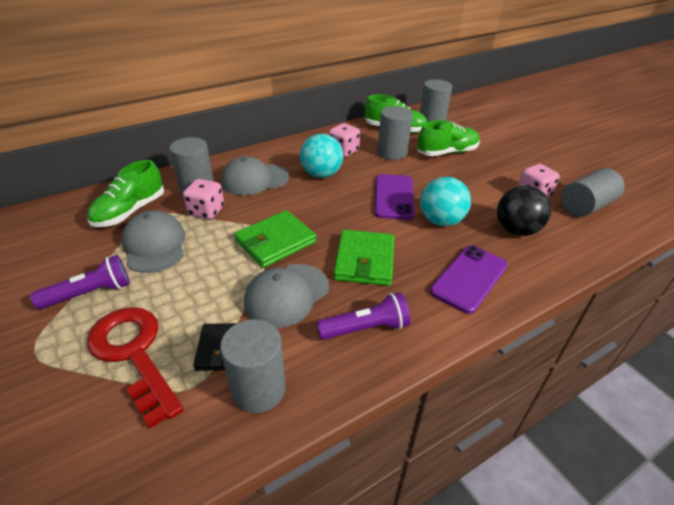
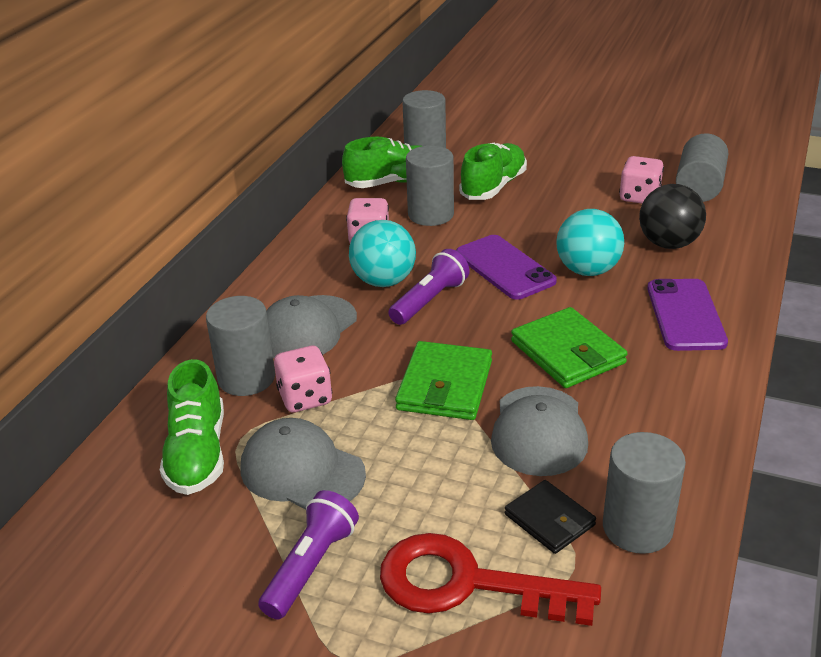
camera: 35 degrees left, 5 degrees down
(366, 328) = (656, 415): purple flashlight -> purple flashlight (429, 301)

